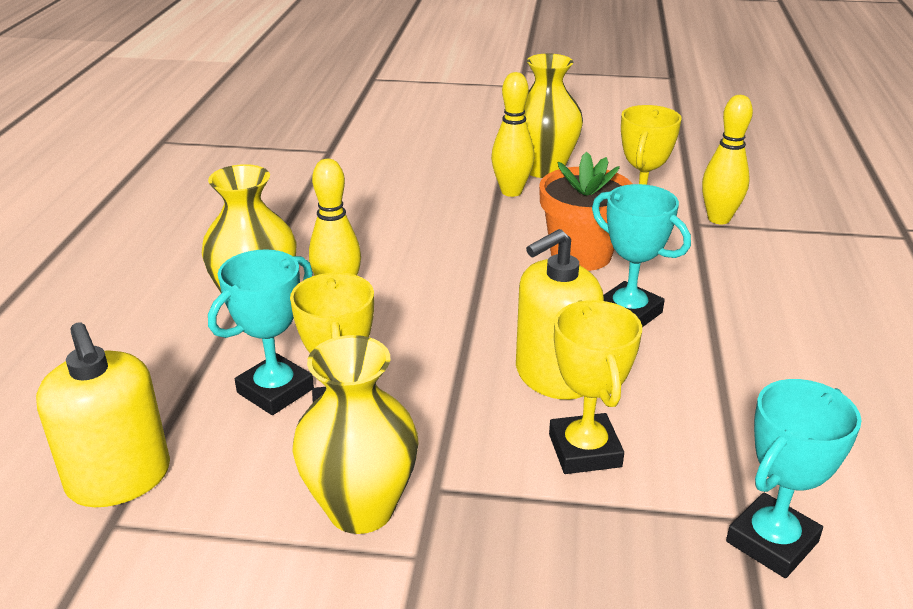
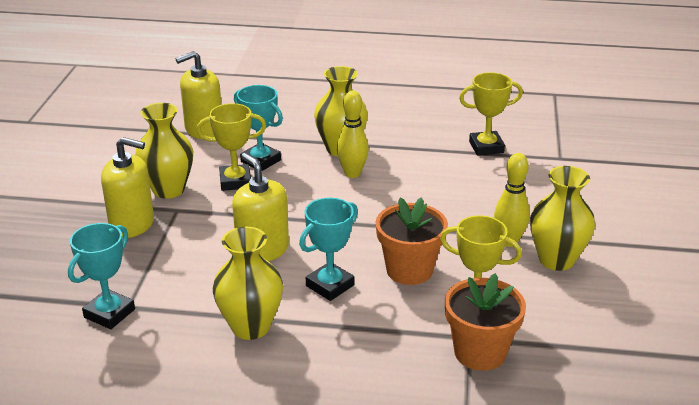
camera: 90 degrees right, 0 degrees up
(488, 550) = (132, 224): none -> yellow soap dispenser
(584, 450) = (194, 257): yellow trophy -> yellow trophy (486, 147)
(718, 219) = (480, 352): yellow bowling pin -> orange flower pot
(741, 378) = (250, 327): none -> yellow vase
(771, 542) = (109, 313): turquoise trophy -> turquoise trophy turned 75 degrees clockwise

